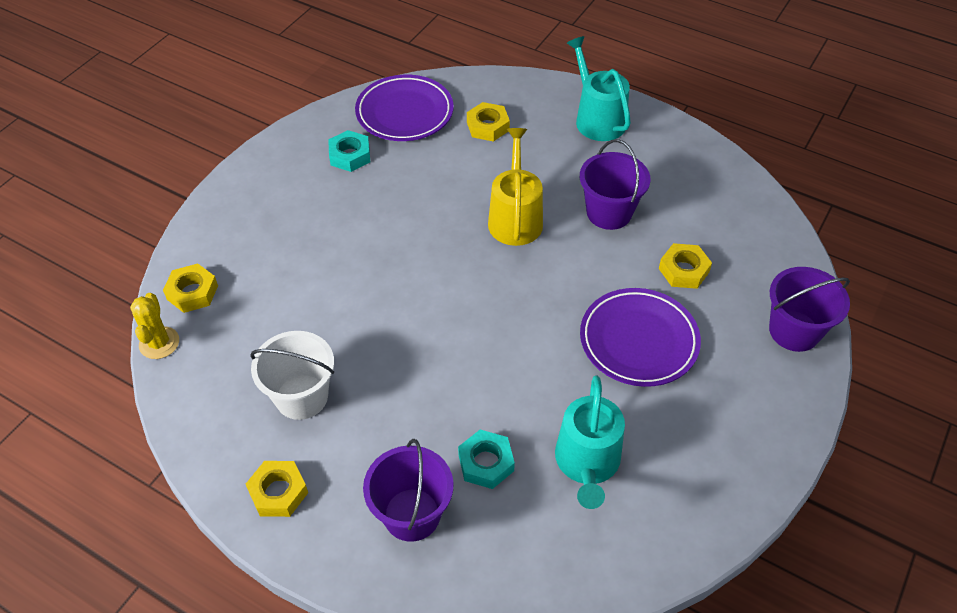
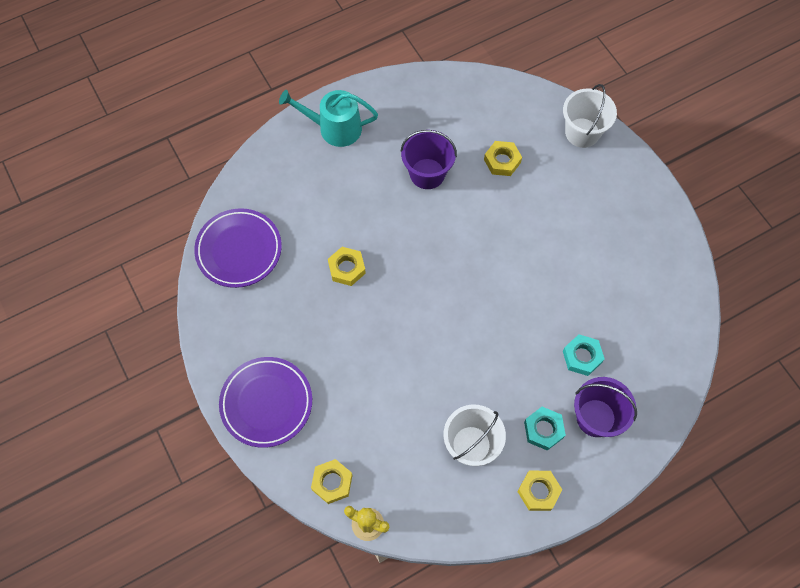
camera: 60 degrees left, 15 degrees up
(350, 155) = (260, 311): turquoise nut -> turquoise nut (543, 430)
(488, 126) = (293, 202): yellow nut -> yellow nut (347, 268)
(515, 218) = (395, 233): yellow watering can -> none
(587, 463) = (612, 300): turquoise watering can -> none
(638, 341) = (541, 220): purple plate -> purple plate (266, 403)
(794, 331) = (582, 133): purple bucket -> white bucket

